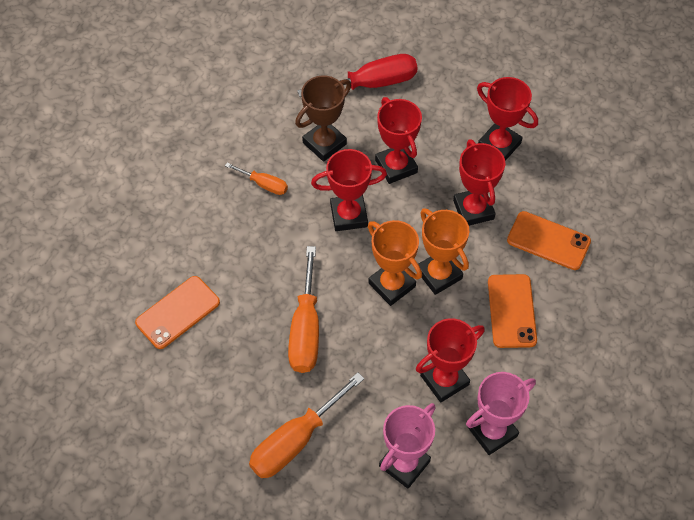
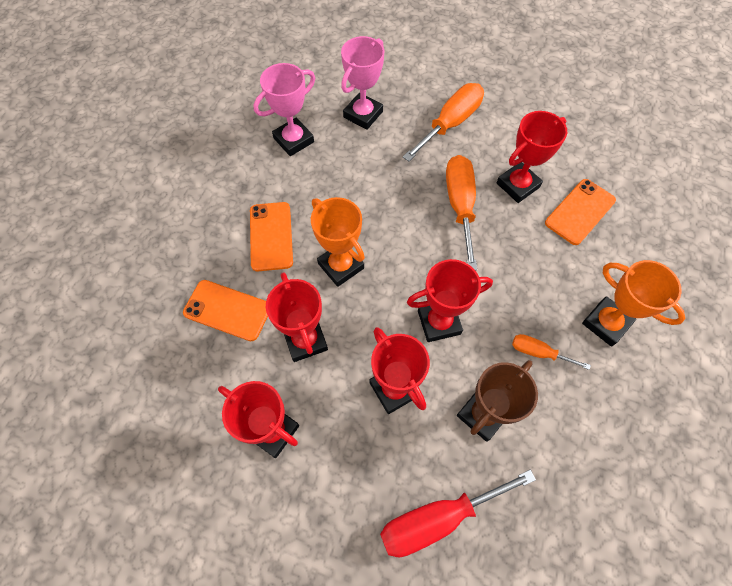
camera: 175 degrees right, 5 degrees up
(392, 285) = (386, 252): orange trophy -> orange trophy (606, 323)
(444, 380) = (333, 174): red trophy -> red trophy (517, 185)

